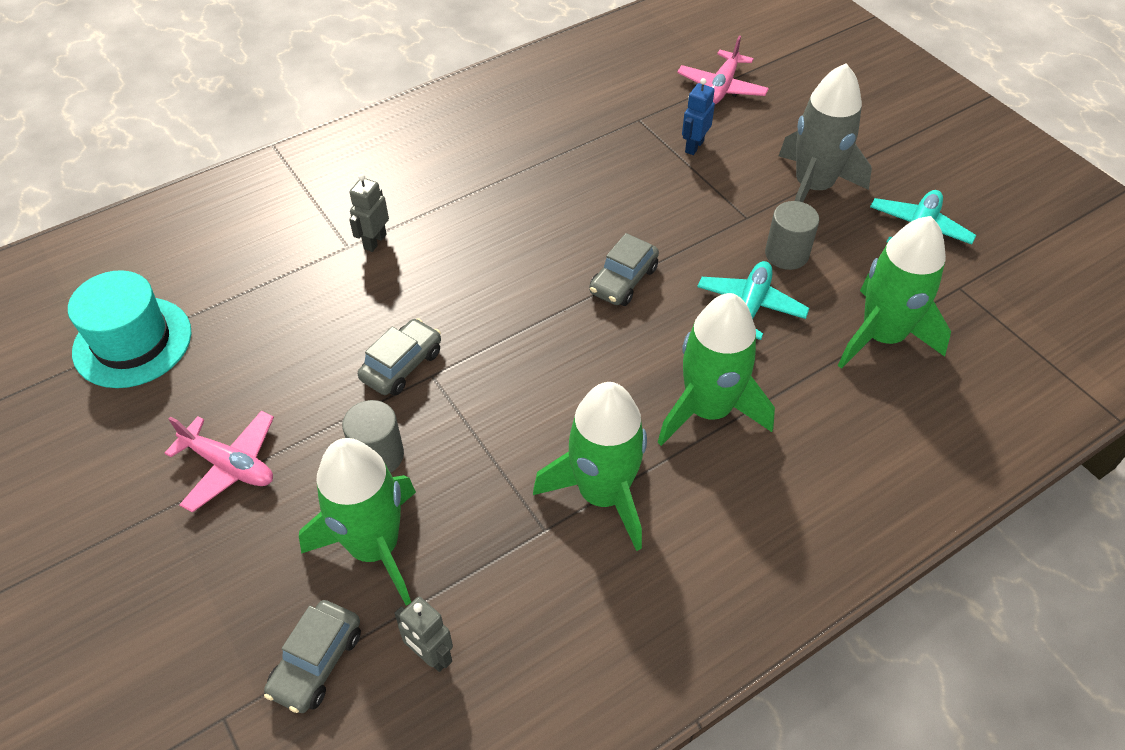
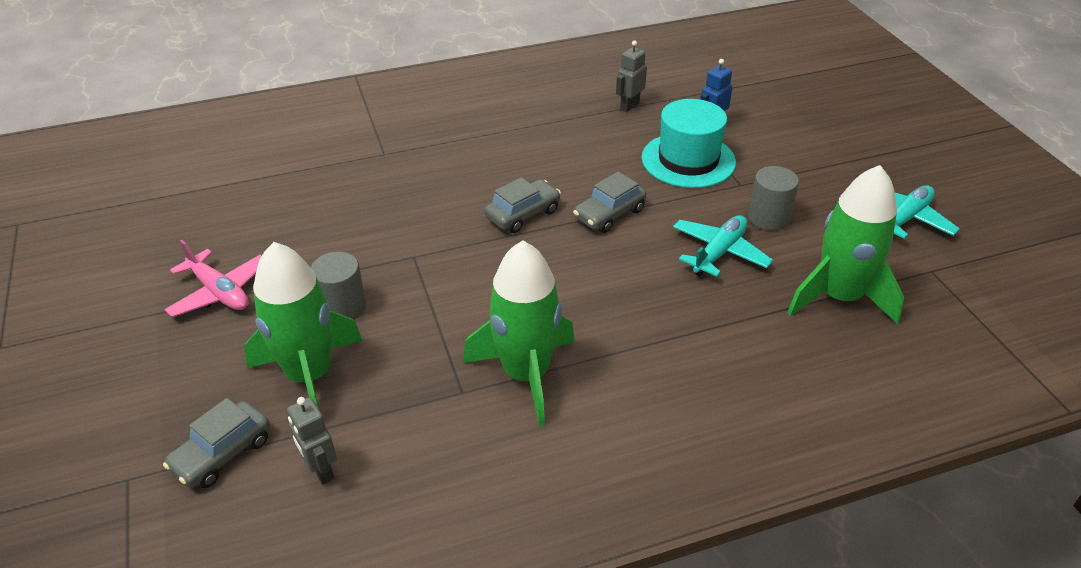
camera: 15 degrees right, 10 degrees down
(132, 342) = (185, 192): turquoise hat -> turquoise hat (688, 160)
(375, 241) = (407, 153): grey robot -> grey robot (629, 106)
(402, 365) = (391, 245): grey car -> grey car (523, 214)
(708, 410) = (649, 326): green rocket -> none
(722, 87) = (753, 86): pink plane -> none
(812, 187) = (812, 171): grey rocket -> none

